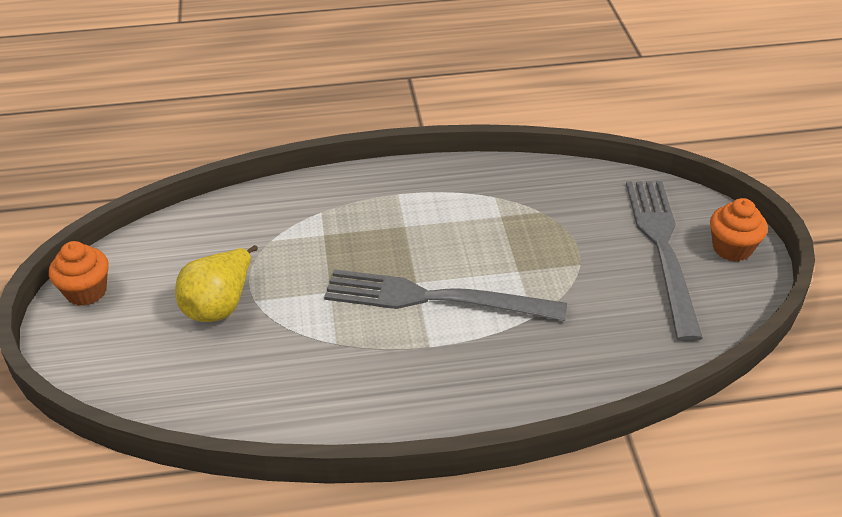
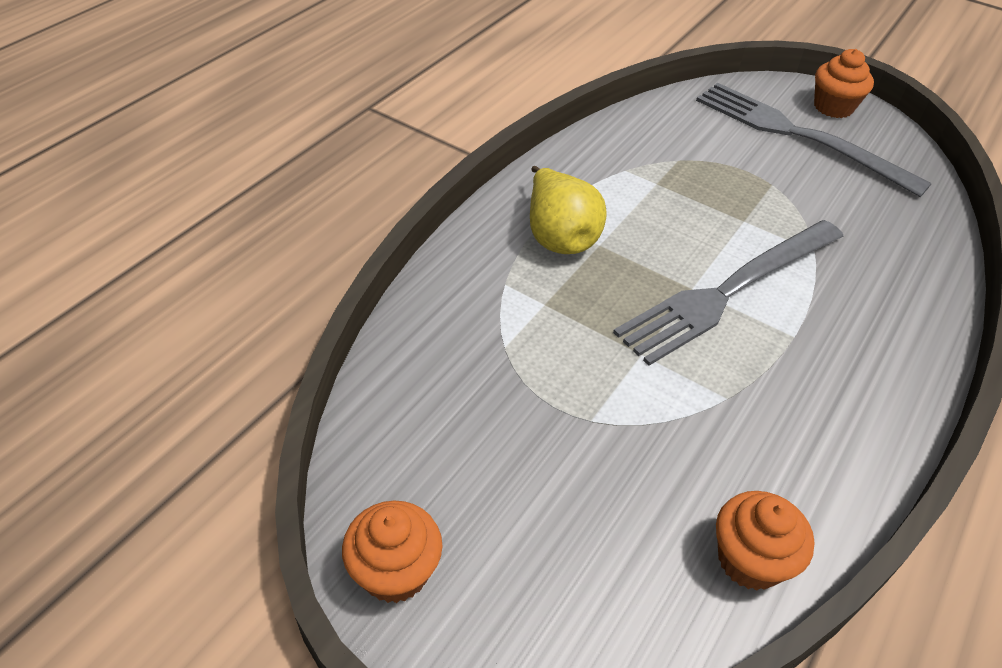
camera: 50 degrees left, 5 degrees up
(220, 305) = (567, 454): yellow pear -> yellow pear (559, 236)
(221, 410) = (750, 560): none -> orange cupcake

